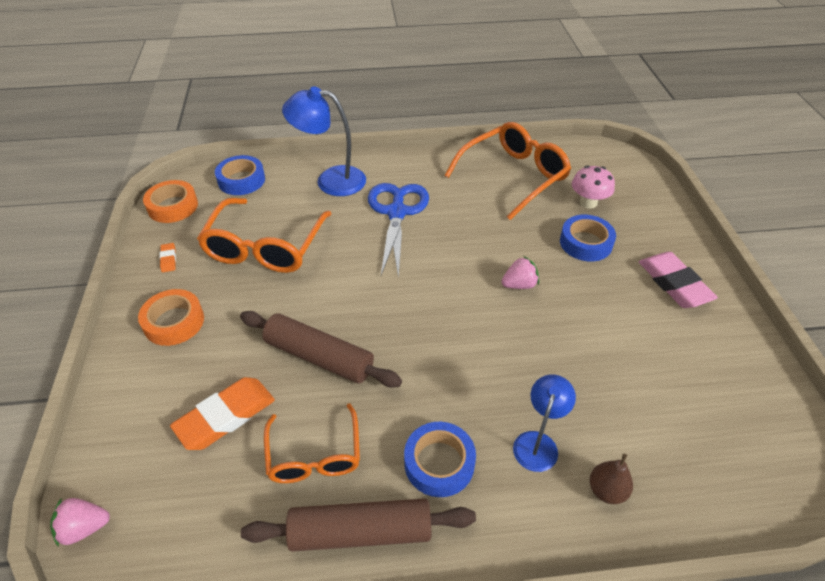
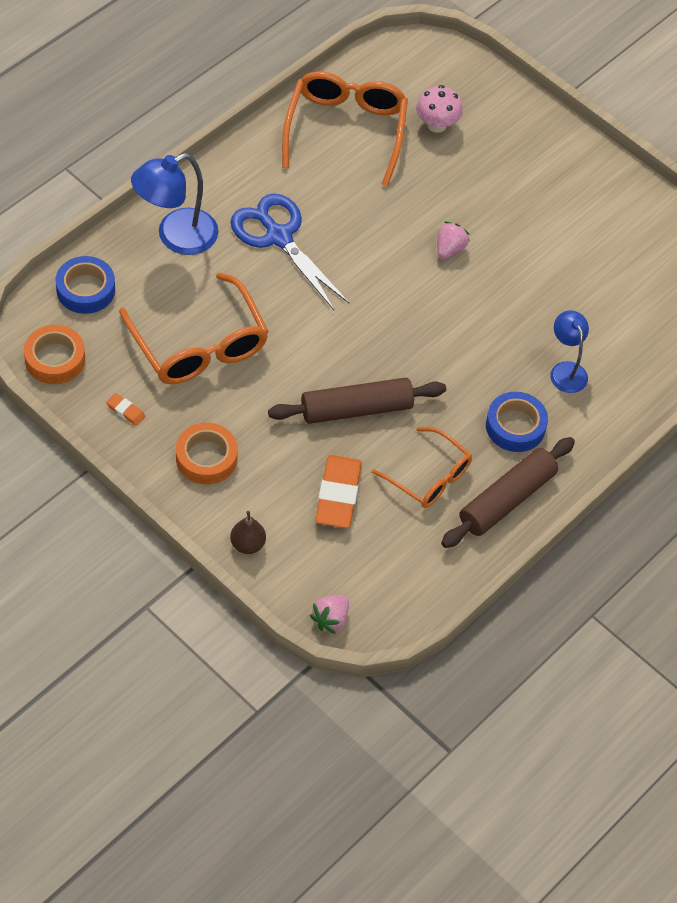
camera: 45 degrees left, 10 degrees up
(585, 243) = (468, 173): blue tape -> none
(606, 490) = (631, 374): brown pear -> brown pear (247, 544)
(674, 284) = (565, 175): pink eraser -> none

